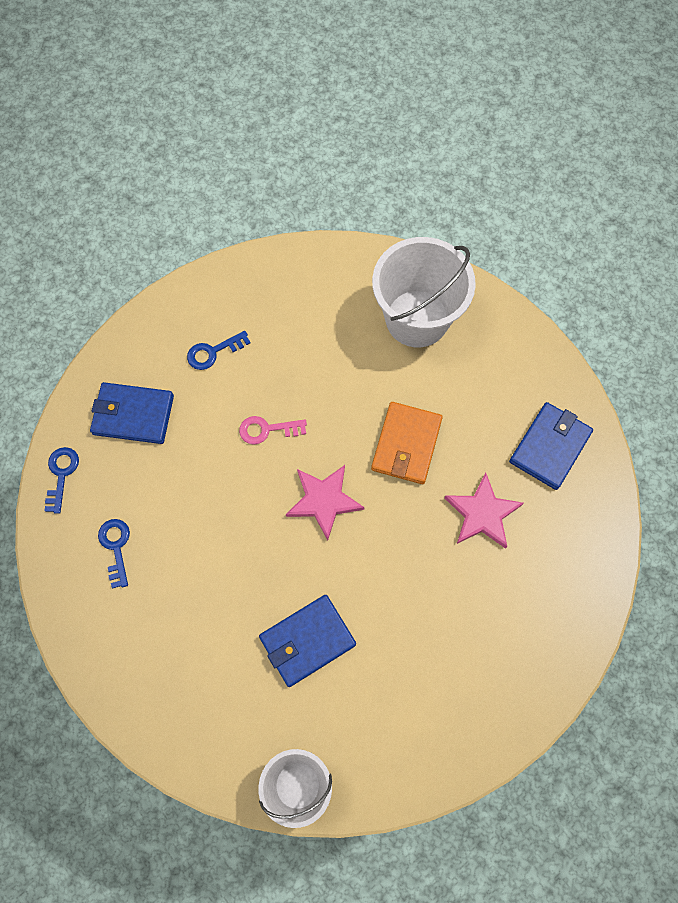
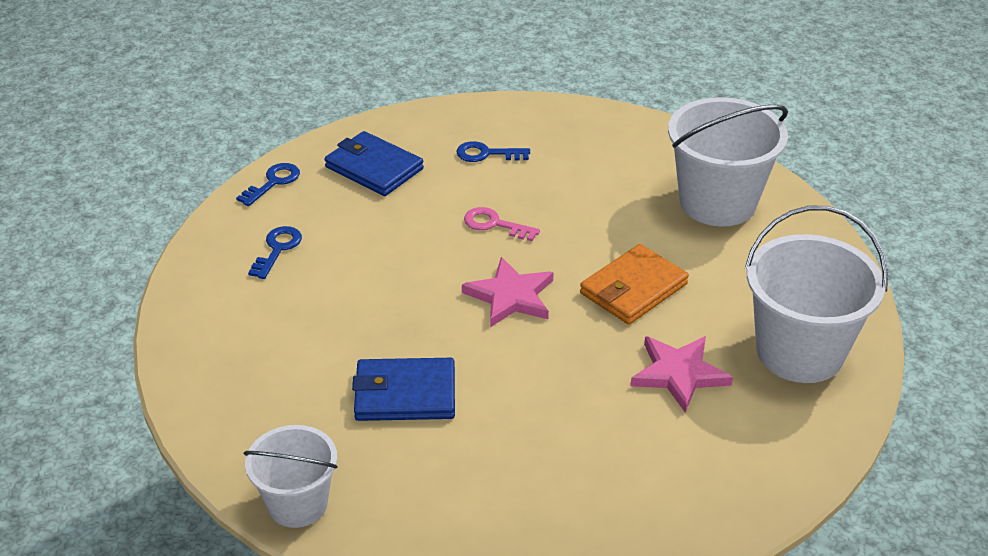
camera: 30 degrees right, 30 degrees down
(550, 447) = (799, 352): blue wallet -> white bucket

